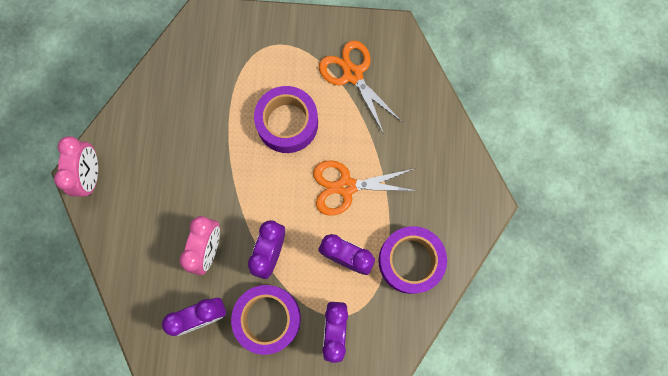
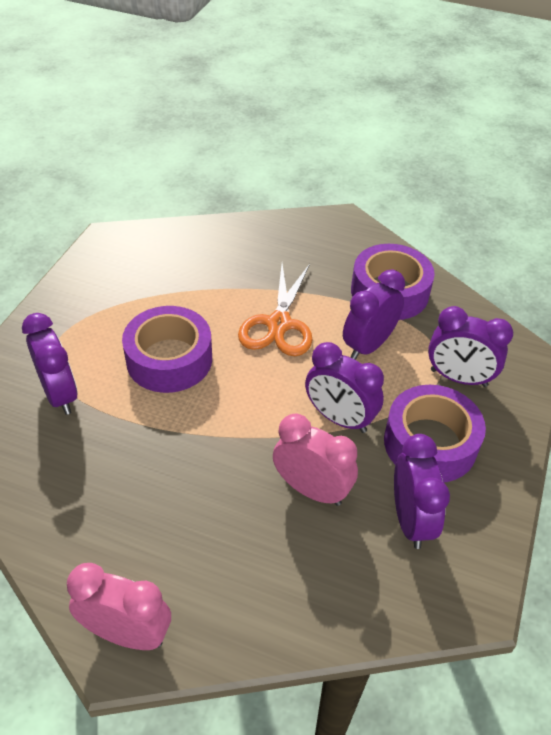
camera: 75 degrees left, 30 degrees down
(236, 68) = (60, 394): none -> purple clock
(353, 74) = (139, 284): orange scissors -> none

